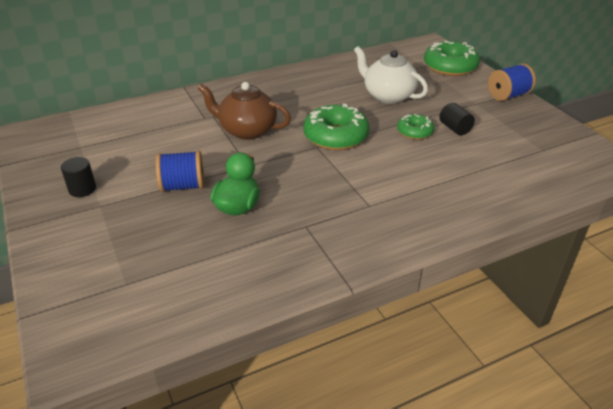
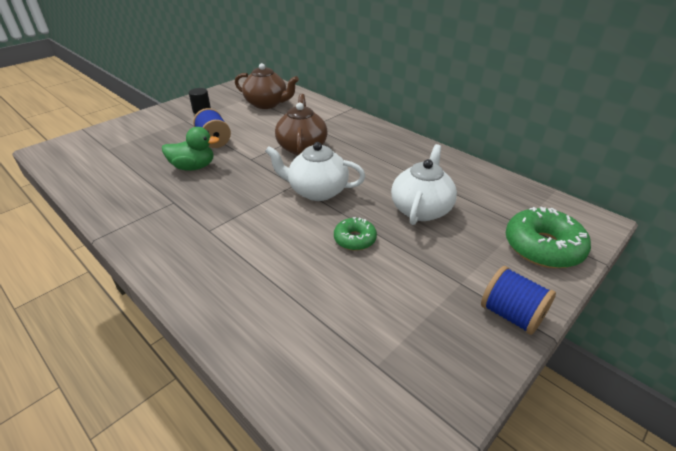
camera: 70 degrees right, 0 degrees up
(116, 136) = (267, 104): none -> brown teapot
(335, 136) = (317, 191): green donut -> white teapot
(455, 128) = (381, 270): black cylinder -> none

